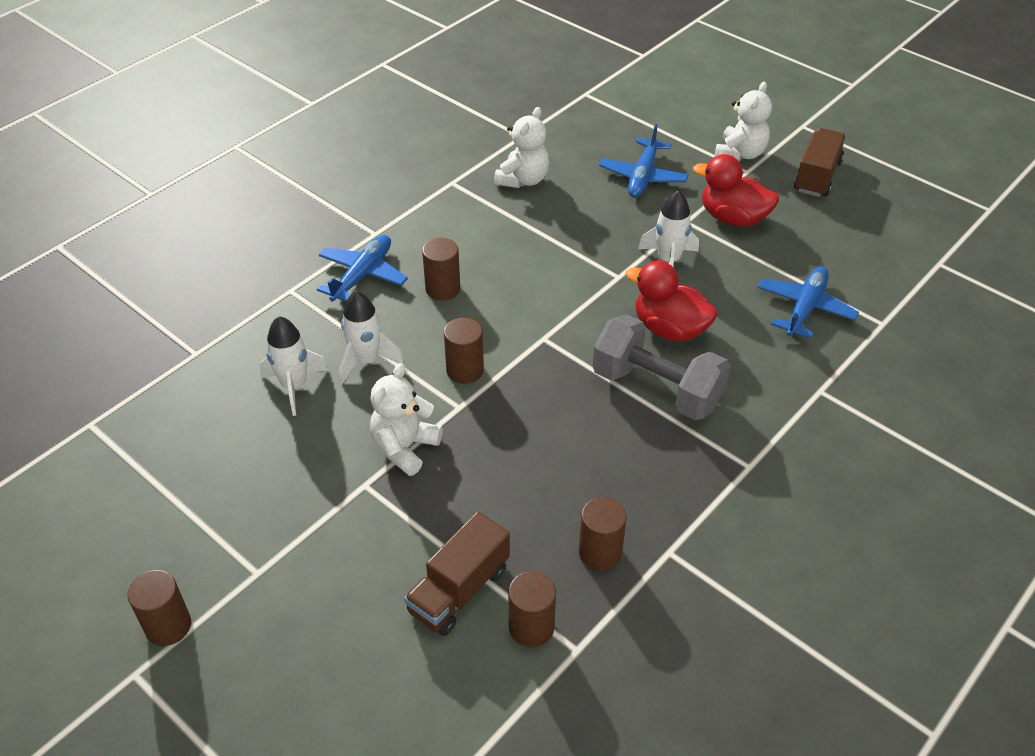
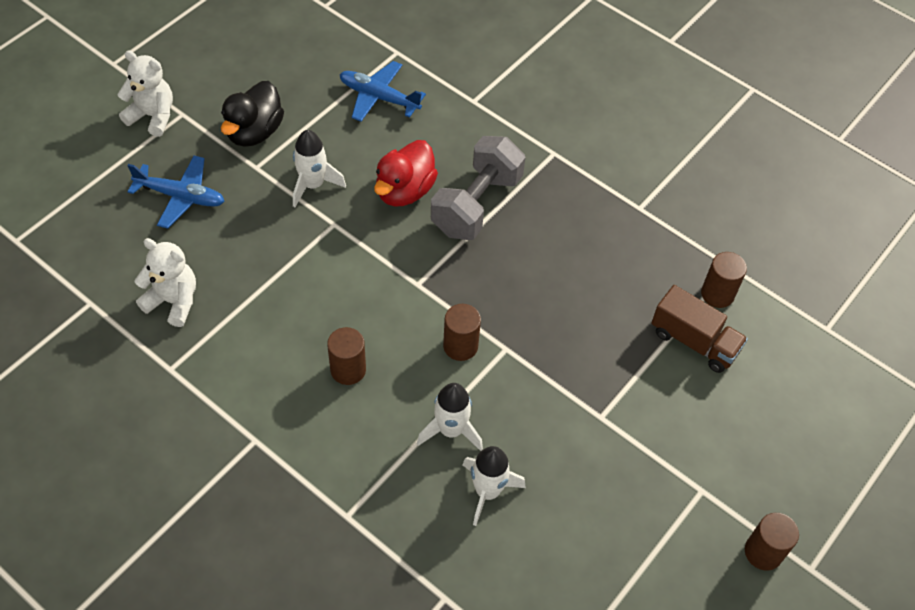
camera: 95 degrees left, 10 degrees up
(363, 275) = (324, 446): blue plane -> none
(405, 447) = (556, 389): white teddy bear -> none
(600, 552) = (646, 250): brown cylinder -> none
(733, 218) = (254, 132): red duck -> black duck
(817, 176) = (197, 64): brown truck -> none

